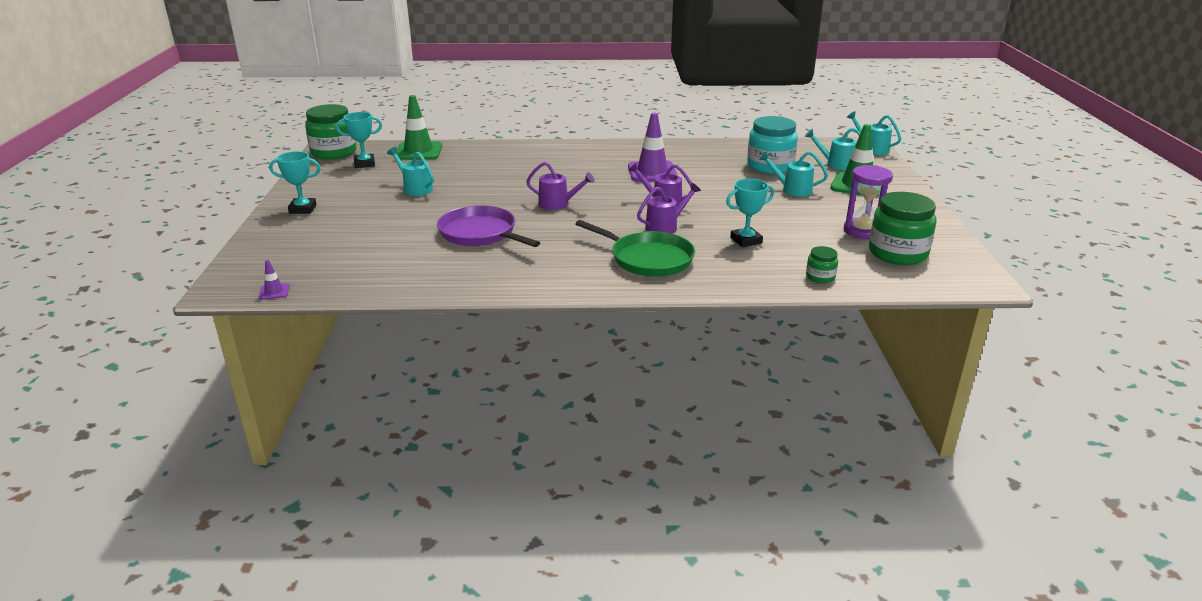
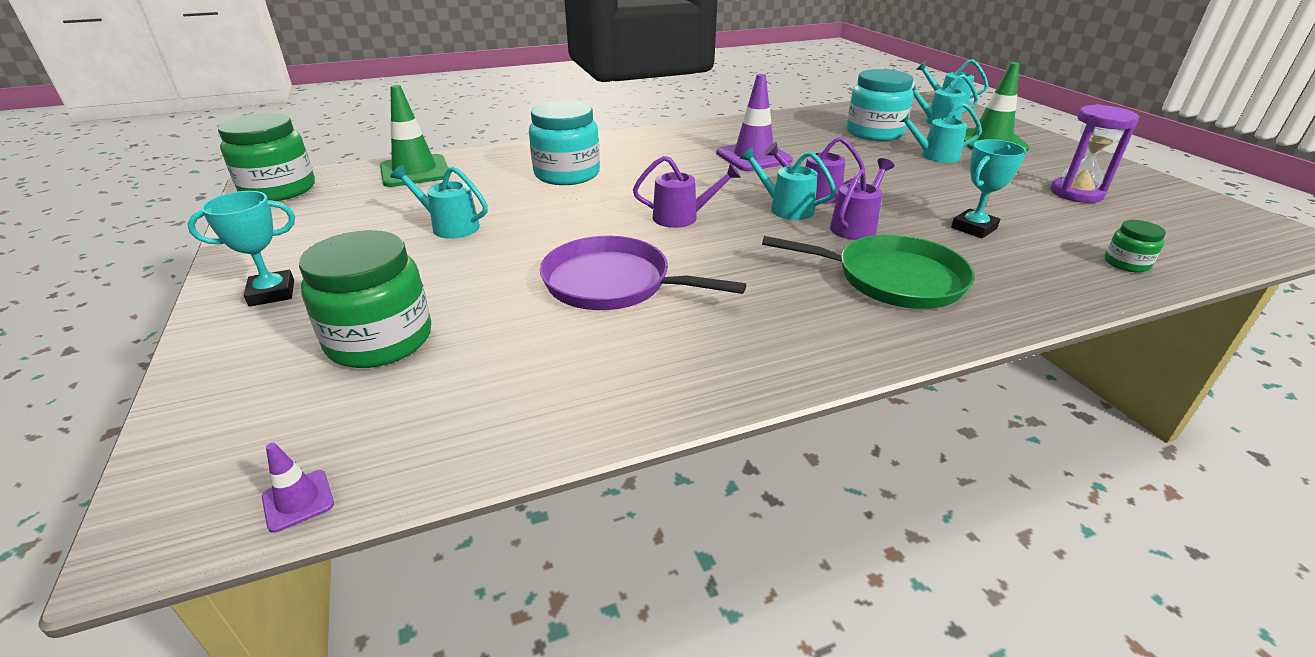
camera: 20 degrees left, 5 degrees up
(364, 164) = (341, 200): turquoise trophy -> none
(511, 166) = (567, 174): none -> turquoise jar
(632, 209) = (785, 208): none -> turquoise watering can
(897, 253) = (1153, 214): green jar -> green jar (380, 340)

